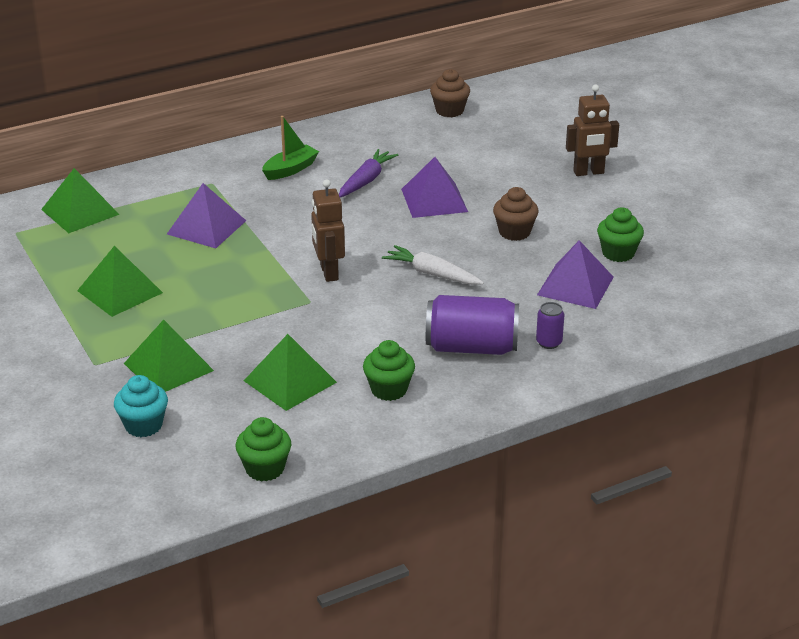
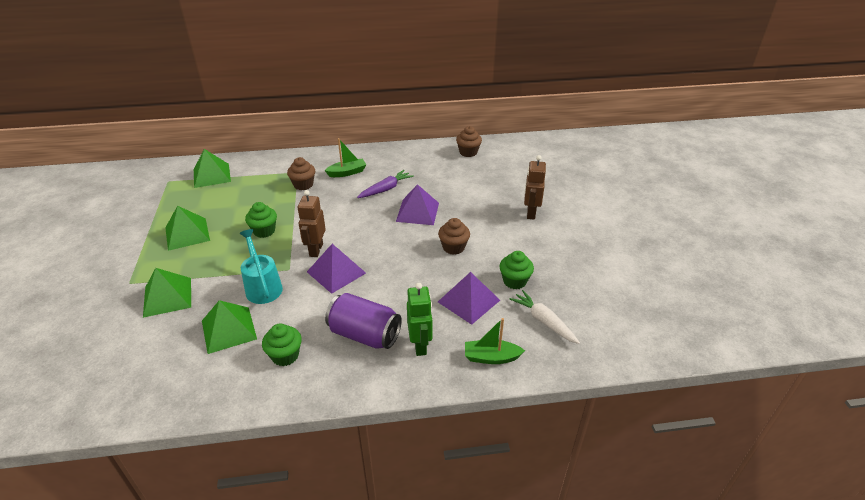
camera: 20 degrees right, 5 degrees up
(143, 425) = (115, 339): turquoise cupcake -> none
(206, 227) = (270, 201): purple pyramid -> purple pyramid (336, 272)
(237, 197) = (303, 185): none -> brown cupcake
(265, 469) = (155, 401): green cupcake -> green cupcake (264, 231)
(291, 327) = (262, 286): none -> turquoise watering can
(432, 274) = (379, 267): white carrot -> white carrot (544, 321)
(549, 342) = (420, 345): purple can -> green robot
(588, 172) = (530, 213): brown robot -> brown robot turned 90 degrees clockwise
(641, 335) = (491, 357): none -> green boat

